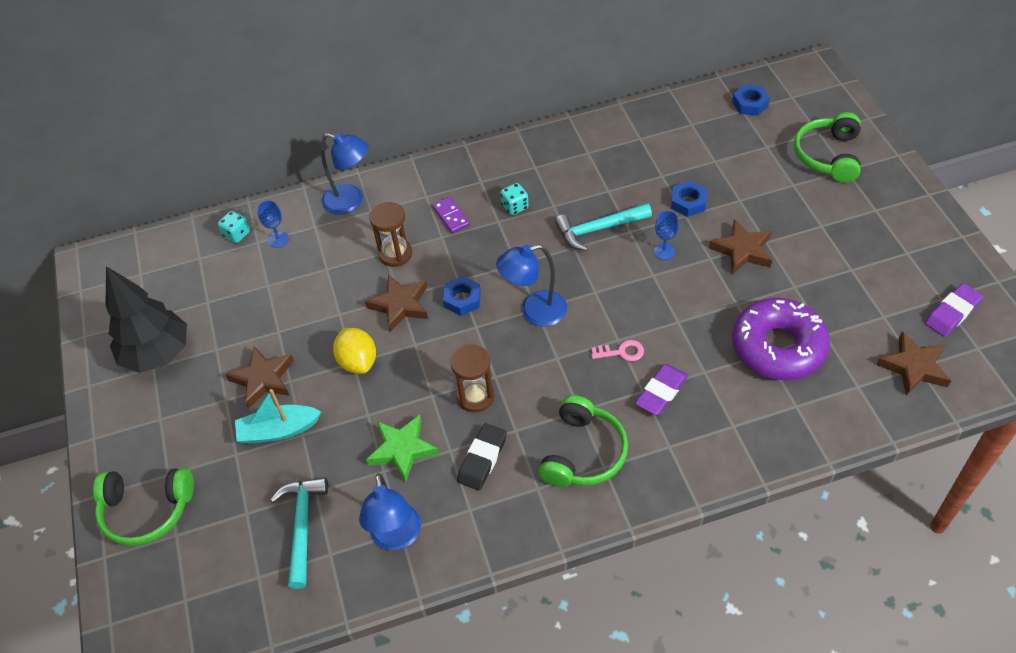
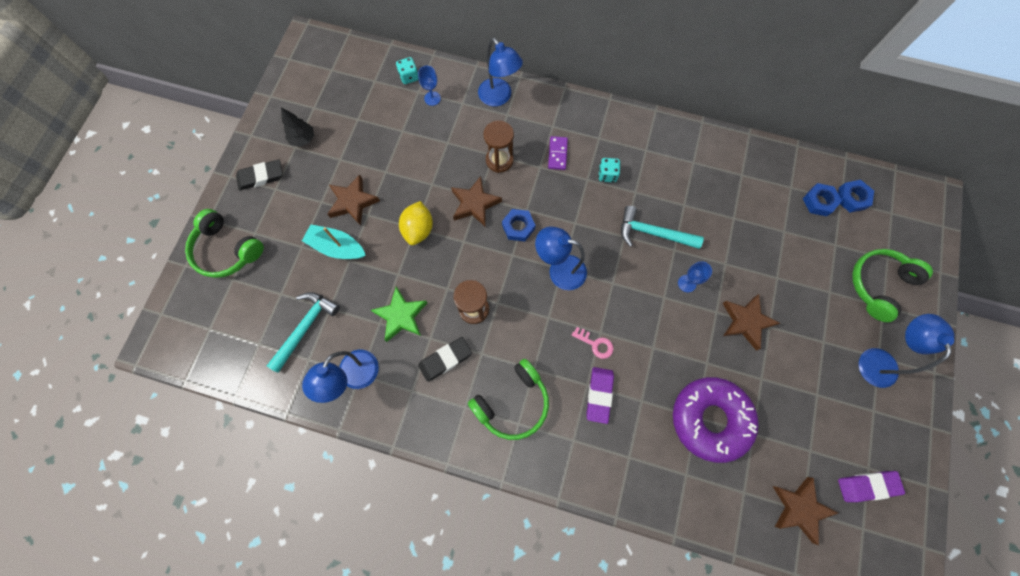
camera: 30 degrees right, 20 degrees up
(133, 417) = (261, 177): none -> black eraser
(158, 354) = (303, 139): black tree -> black tree, size x0.49
(661, 392) = (599, 395): purple eraser -> purple eraser turned 60 degrees counterclockwise
(688, 202) = (736, 254): blue nut -> blue nut (819, 202)
(875, 212) = (877, 358): none -> blue lamp

